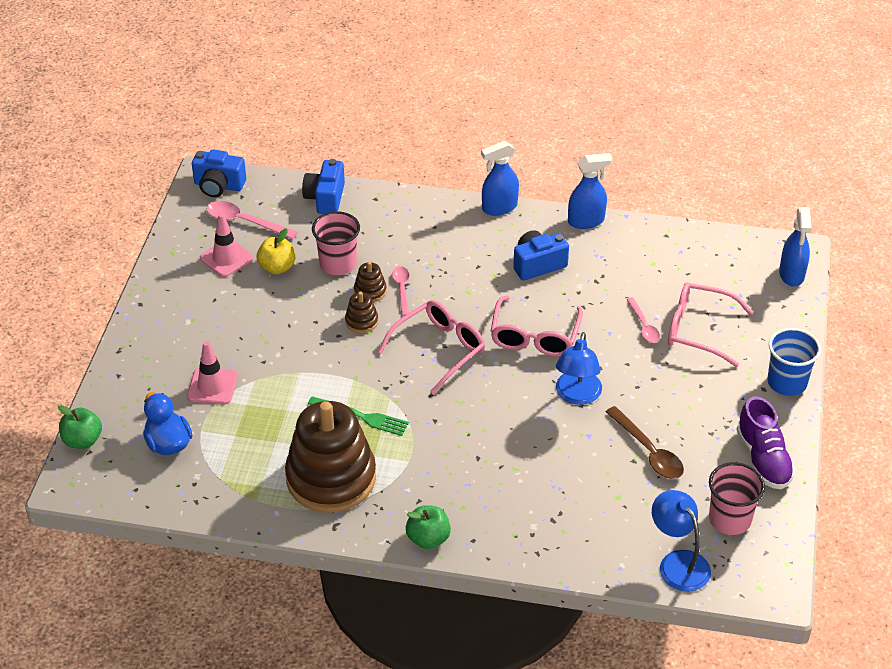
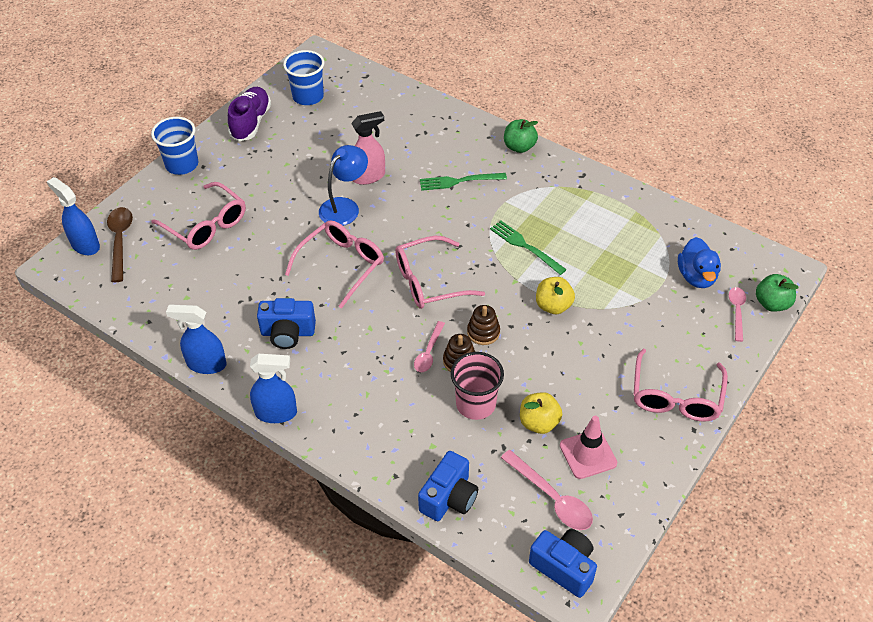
camera: 155 degrees left, 5 degrees up
(162, 324) = (676, 396): none -> pink glasses
(212, 386) = (644, 315): pink traffic cone -> none
(306, 366) = (553, 306): none -> yellow apple
(331, 478) = (571, 208): brown stacking toy -> none
(474, 467) = (459, 181): none -> green fork
(577, 438) = (368, 176): none -> pink spray bottle
(643, 325) = (246, 244): pink spoon -> pink spoon (737, 312)
(648, 451) = (324, 152): brown spoon -> brown spoon (120, 241)
(678, 562) = (362, 85): blue lamp -> none
(729, 519) = (308, 96): pink cup -> blue cup
(791, 274) = (85, 245): blue spray bottle -> blue spray bottle turned 75 degrees counterclockwise

